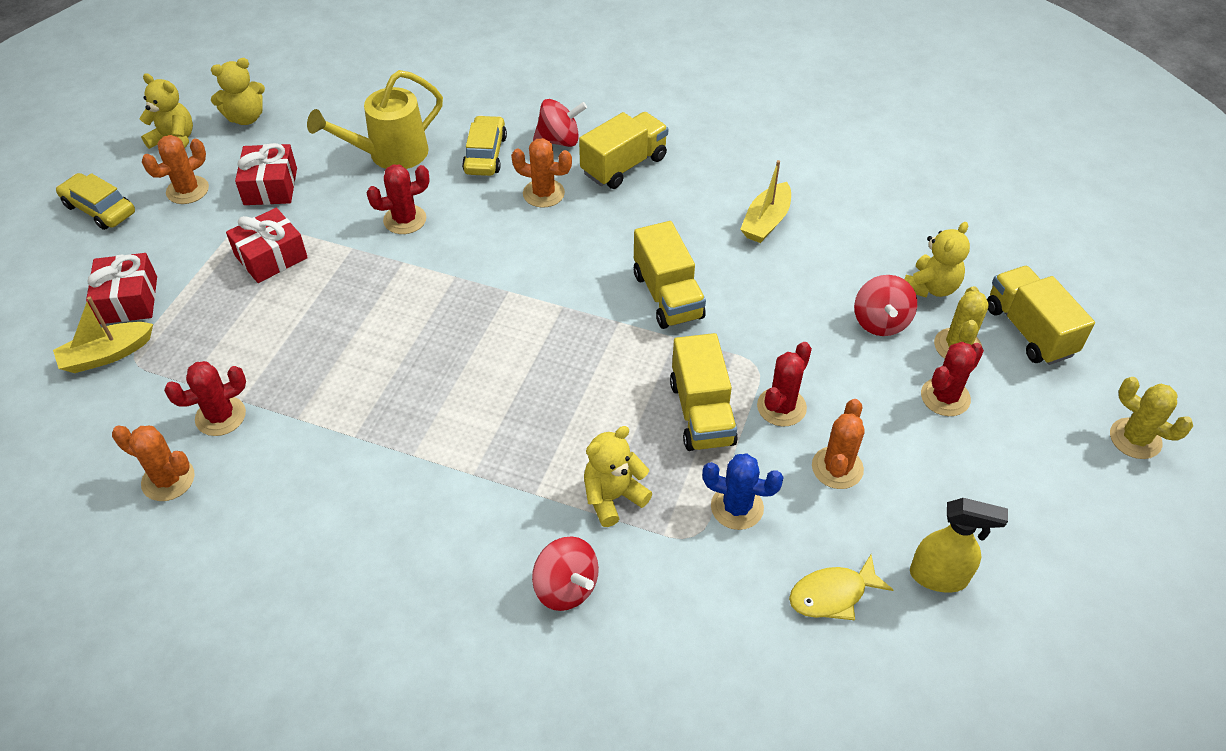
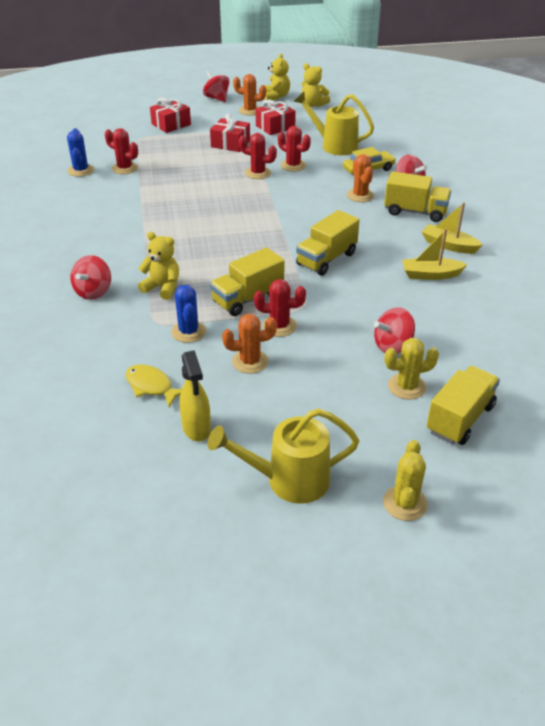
camera: 60 degrees right, 10 degrees down
(99, 209) = (217, 98): yellow car -> red spinning top
(107, 355) = (136, 132): yellow boat -> yellow boat (449, 245)
(168, 480) = (81, 170): orange cactus -> blue cactus
(930, 287) = (450, 360): yellow teddy bear -> none
(945, 397) = (353, 393): red cactus -> red cactus (258, 173)
(1065, 523) = (288, 480): none -> yellow watering can

